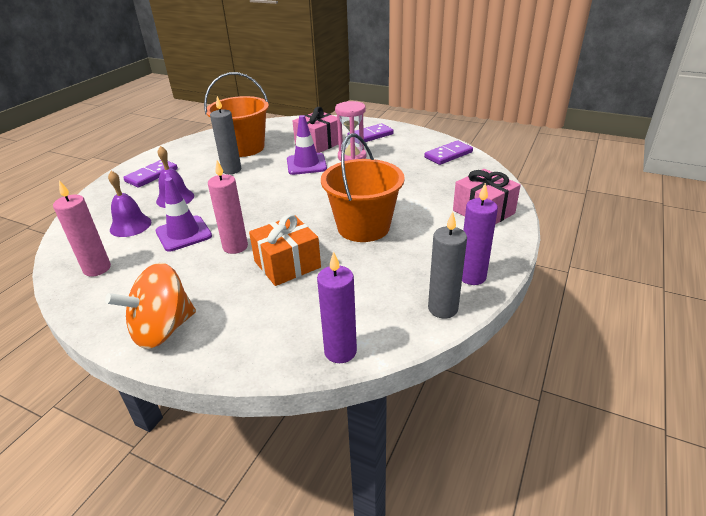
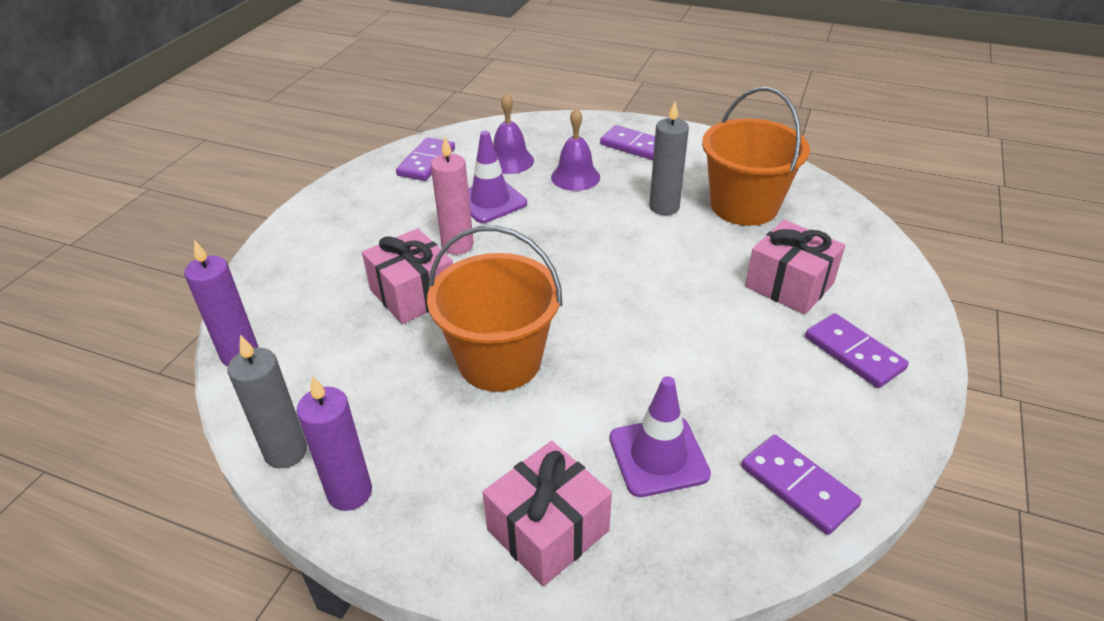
camera: 85 degrees right, 5 degrees up
(97, 269) = (426, 162): pink candle -> purple domino
(163, 329) = (316, 225): orange spinning top -> none
(287, 264) = (413, 294): orange gift -> pink gift
(306, 164) = (700, 279): purple traffic cone -> purple traffic cone (658, 456)
(352, 157) = (744, 332): pink hourglass -> none

